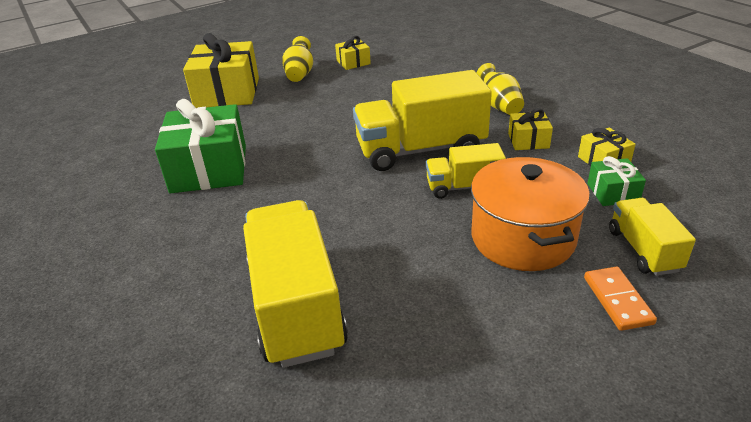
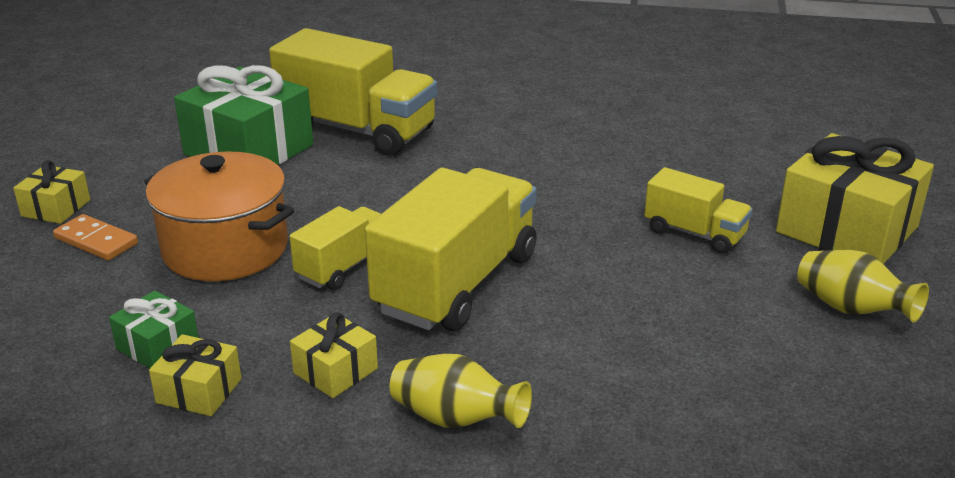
camera: 130 degrees right, 5 degrees down
(209, 169) = (629, 159): green gift -> green gift (249, 150)
(353, 62) = (842, 382): yellow gift -> yellow gift (56, 208)
(643, 250) = (88, 294): yellow truck -> yellow truck (694, 233)

